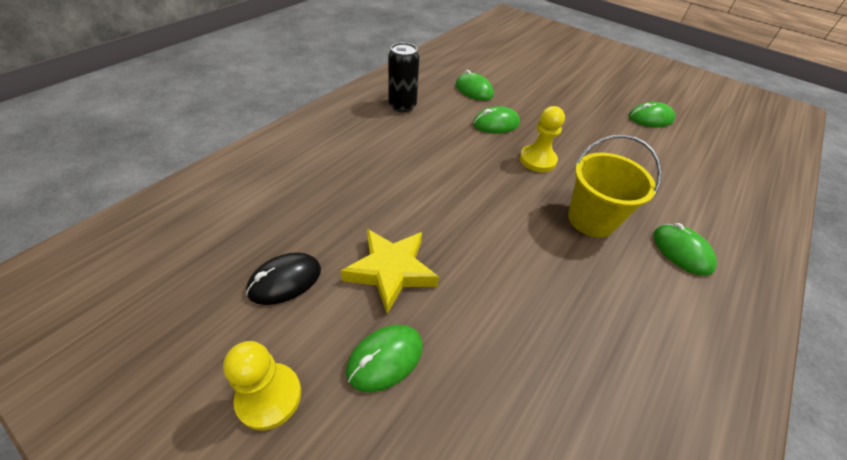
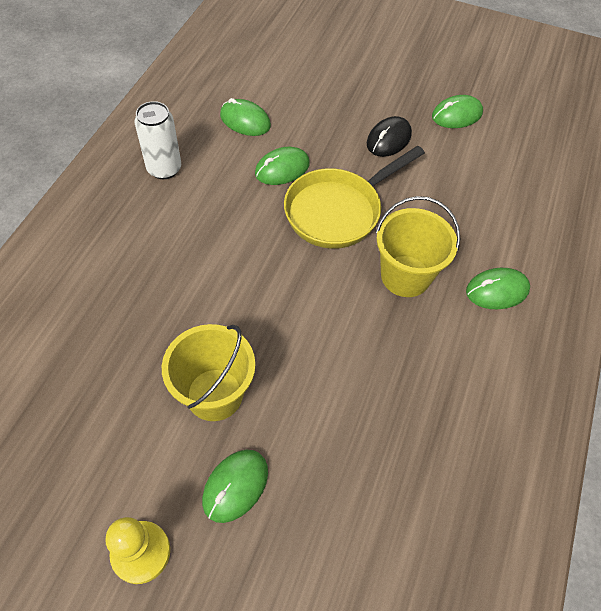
camera: 15 degrees left, 10 degrees up
(285, 280) = (110, 436): black mouse -> black mouse (388, 139)
(391, 271) = (214, 394): yellow star -> yellow bucket
(402, 106) = (164, 169): black can -> white can
(537, 160) = (338, 211): yellow pawn -> yellow pan
(681, 251) = (497, 290): green mouse -> green mouse turned 60 degrees counterclockwise

